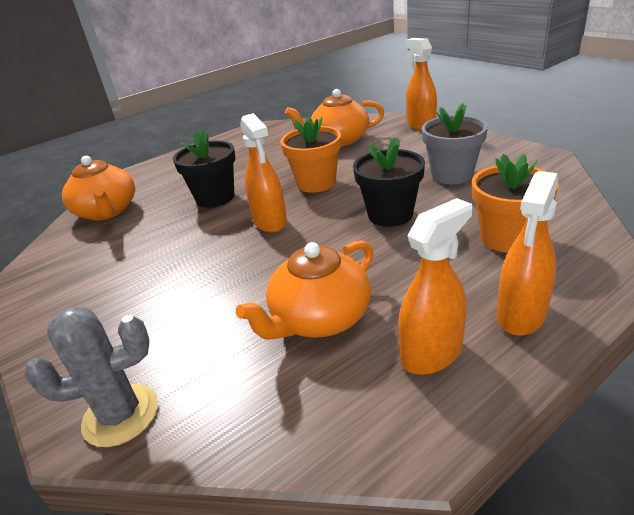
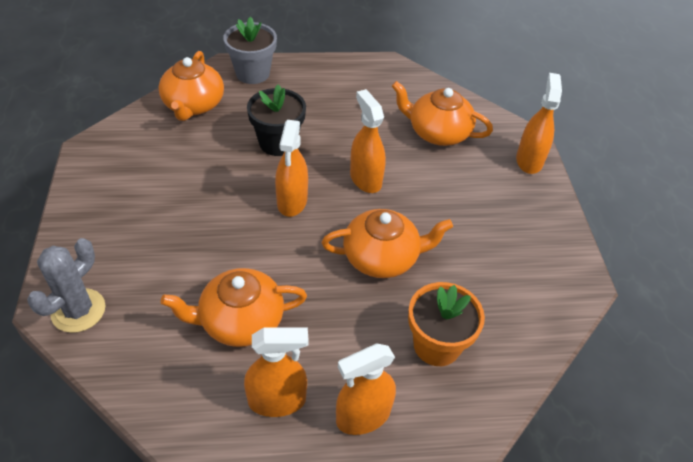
camera: 25 degrees right, 15 degrees up
(120, 415) = (78, 310): grey cactus -> grey cactus turned 75 degrees counterclockwise
(316, 183) = (365, 179): orange flower pot -> orange spray bottle
(390, 215) = (382, 257): black flower pot -> orange teapot
(452, 175) = (479, 246): grey flower pot -> grey flower pot (252, 73)

